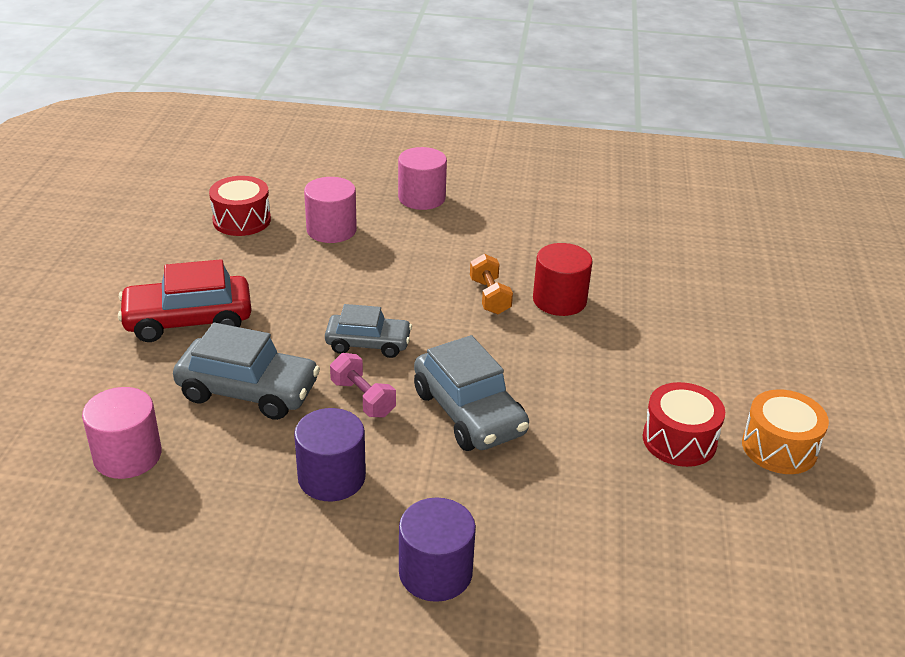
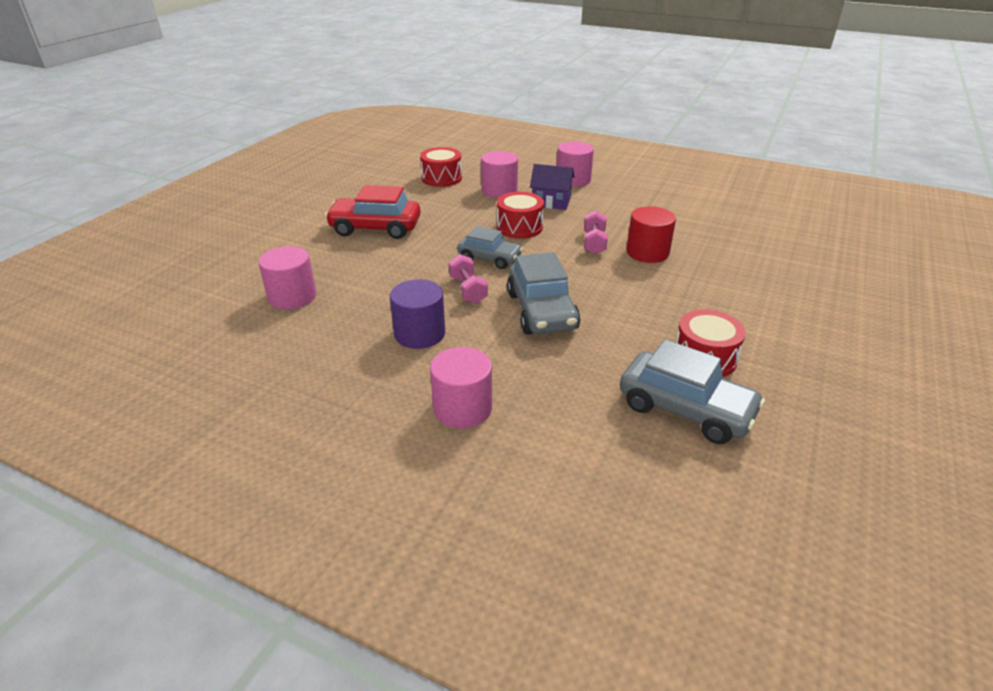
camera: 20 degrees right, 0 degrees up
(248, 391) = (391, 273): grey car -> grey car (685, 409)
(385, 287) = (519, 227): none -> red drum
(408, 239) = (551, 202): none -> purple house
(435, 572) = (462, 408): purple cylinder -> pink cylinder
(489, 296) = (594, 243): orange dumbbell -> pink dumbbell
(779, 447) = (793, 379): orange drum -> none

